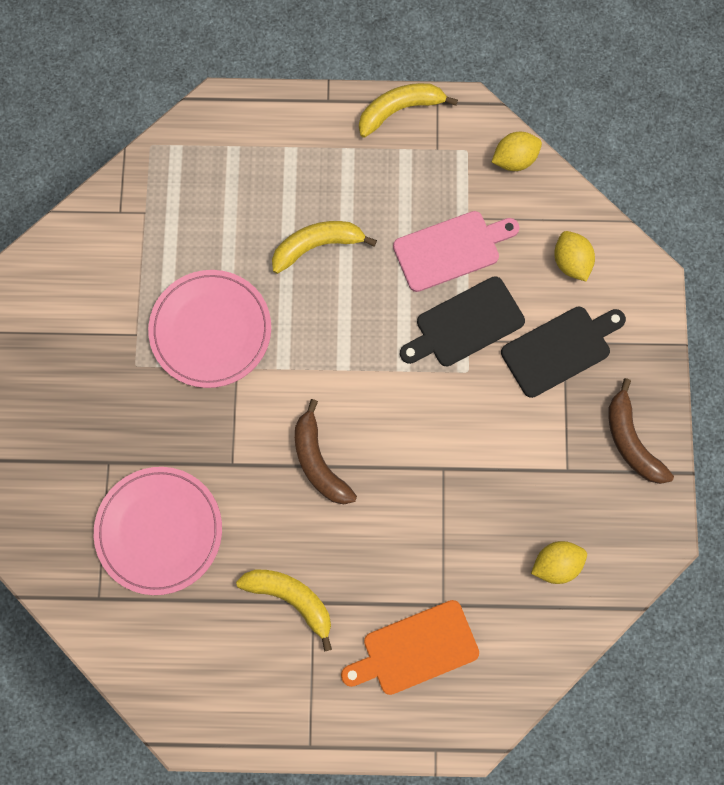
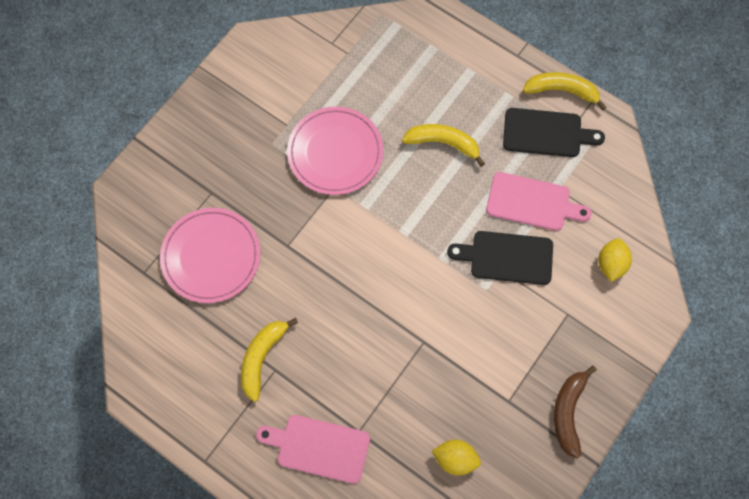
camera: 35 degrees right, 5 degrees down
(291, 599) = (262, 358): yellow banana -> yellow banana turned 135 degrees counterclockwise
(319, 461) = (344, 281): brown banana -> none
(415, 649) = (319, 447): orange cutting board -> pink cutting board
(514, 159) = (619, 171): yellow lemon -> none
(560, 349) = (561, 317): black cutting board -> black cutting board (546, 133)

